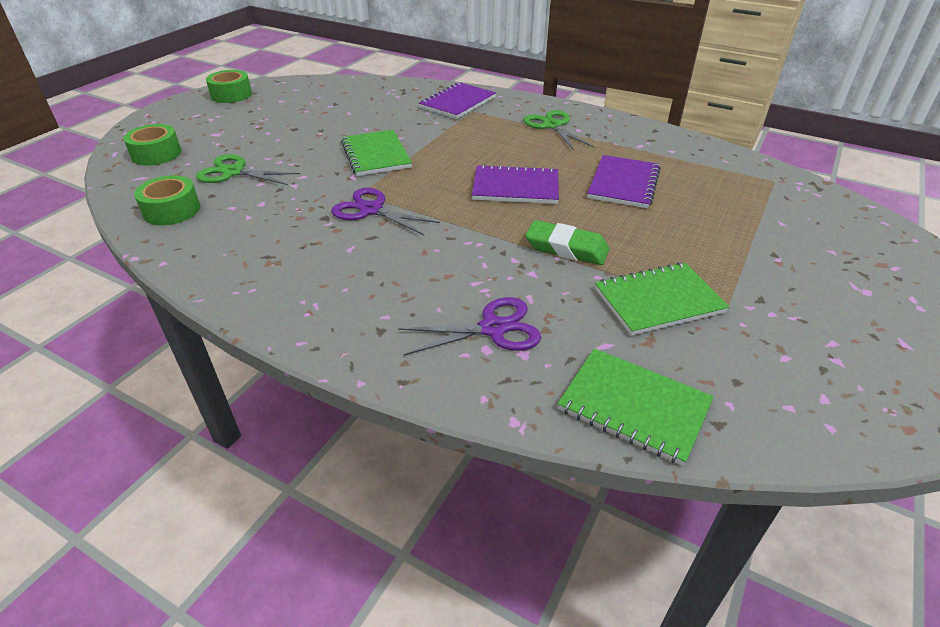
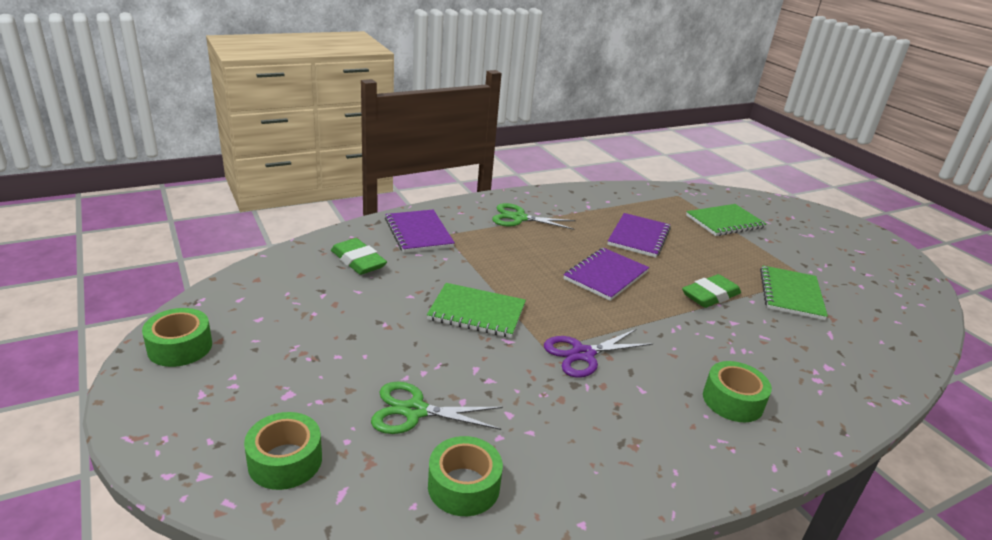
camera: 60 degrees left, 10 degrees down
(234, 172) = (415, 411): green scissors -> green scissors turned 45 degrees clockwise
(383, 299) = (732, 401): none -> green tape
(386, 100) = (358, 261): none -> green eraser
(493, 328) = (795, 367): purple scissors -> none
(623, 183) = (638, 237): purple notebook -> purple notebook turned 60 degrees clockwise
(634, 406) = (893, 352): green notebook -> green notebook (725, 222)

